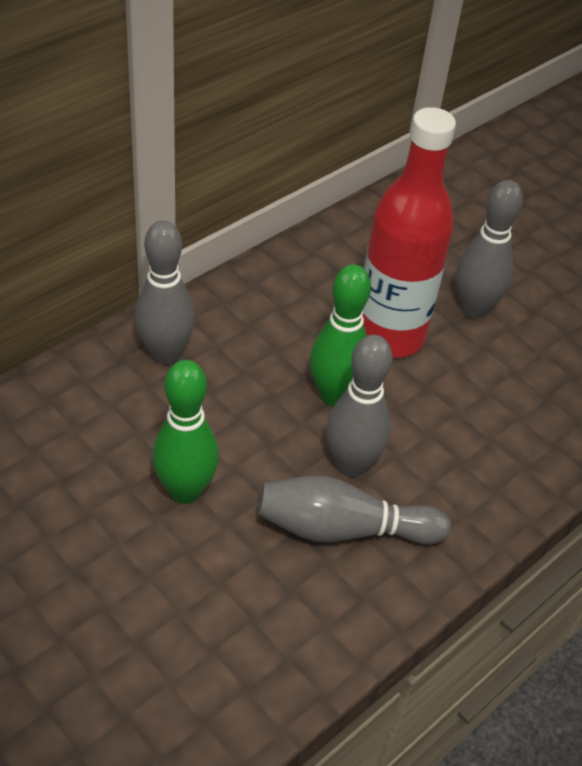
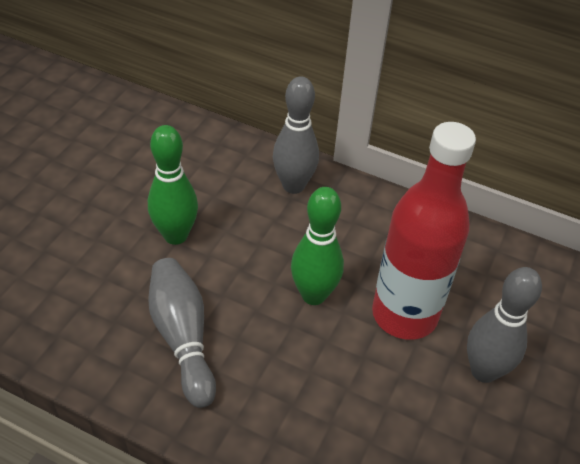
camera: 70 degrees right, 0 degrees up
(351, 464) = (248, 325): grey bowling pin -> none

